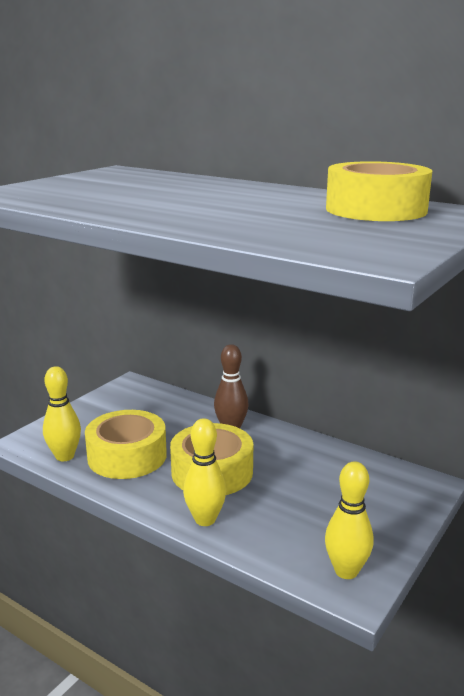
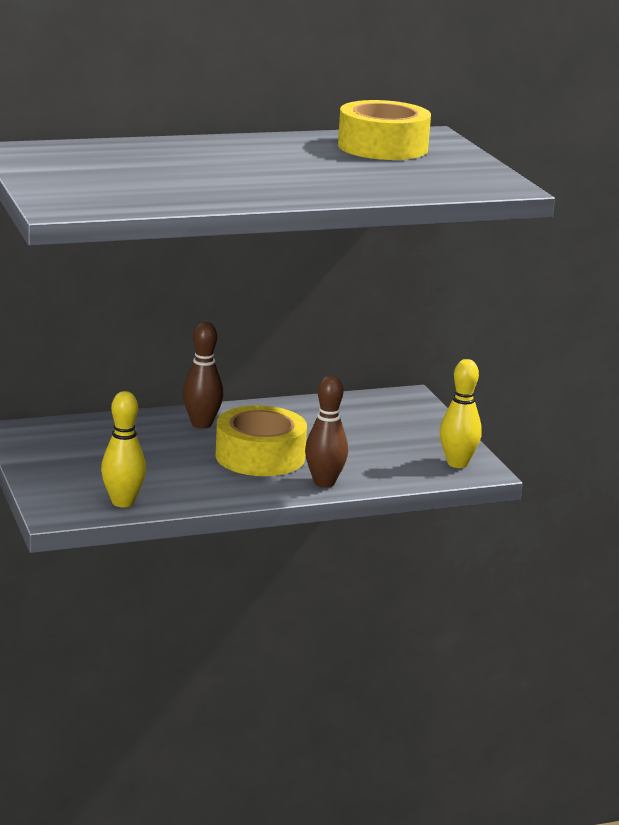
camera: 55 degrees left, 0 degrees up
(127, 456) = (172, 478): yellow tape -> none
(205, 519) = (324, 483): yellow bowling pin -> brown bowling pin

